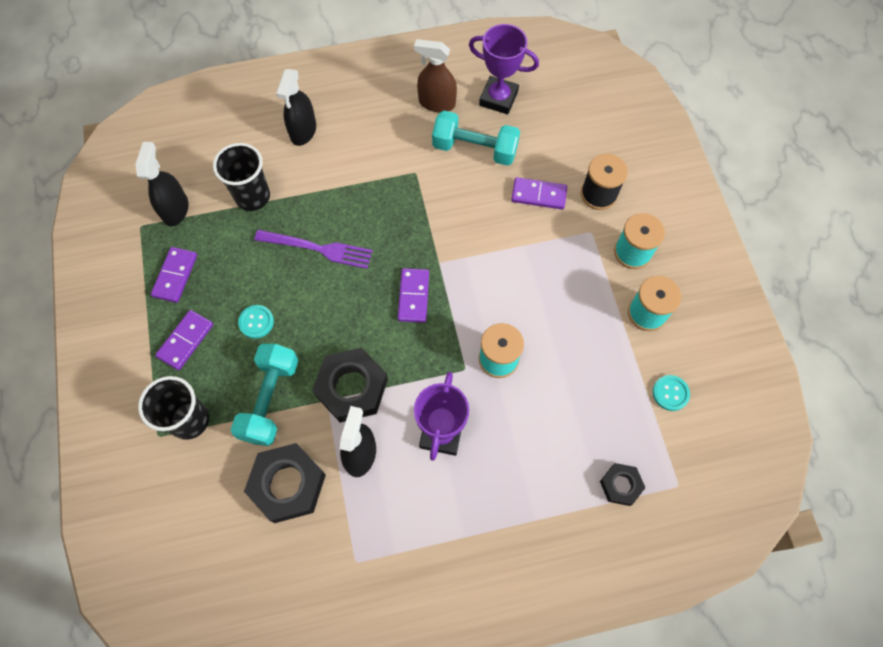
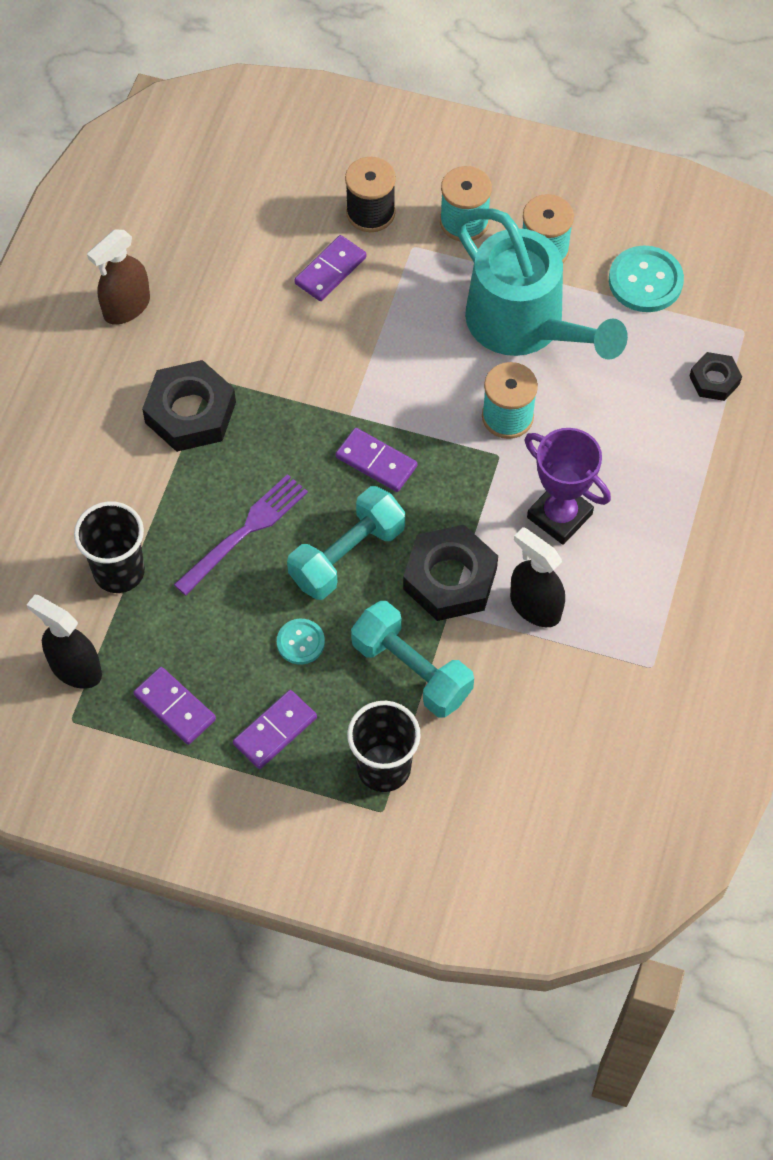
camera: 60 degrees left, 5 degrees down
(186, 341) = (275, 731): purple domino -> purple domino turned 75 degrees clockwise
(288, 484) = (526, 696): black nut -> black nut (190, 412)
(303, 131) = (60, 471): black spray bottle -> none
(474, 149) = (222, 301): turquoise dumbbell -> turquoise dumbbell (347, 555)
(498, 98) = (168, 240): purple trophy -> none
(577, 333) = (525, 327): none -> turquoise watering can
(670, 393) = (645, 281): turquoise button -> turquoise button, size x1.69

